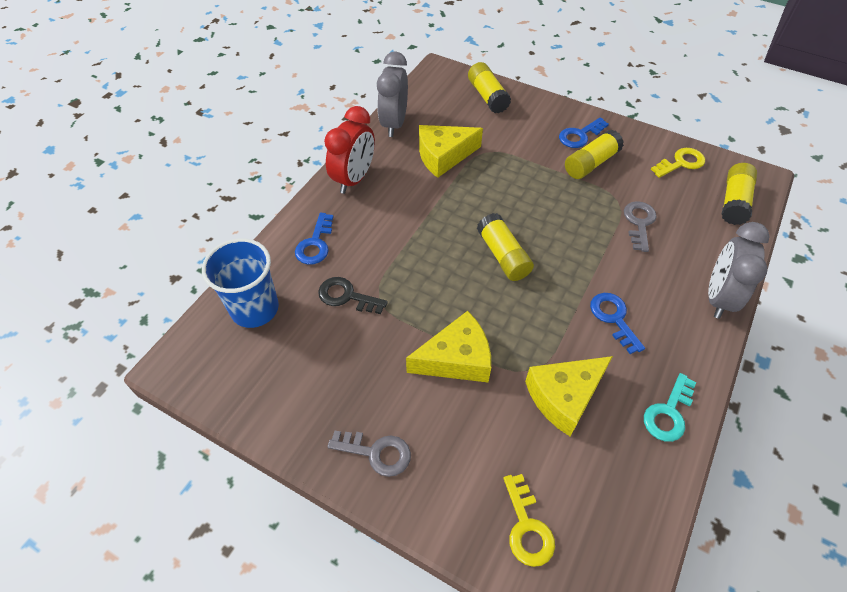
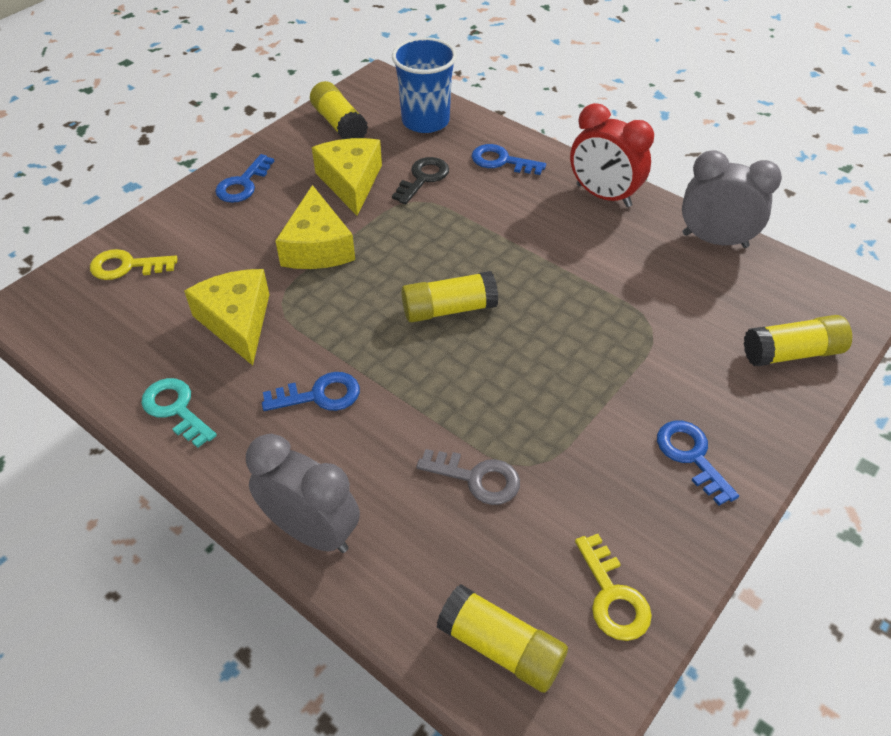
camera: 100 degrees right, 5 degrees down
(376, 453) = (243, 184): grey key -> blue key
(443, 156) = (643, 281): yellow cheese -> yellow cheese (351, 182)
(591, 163) = (618, 452): yellow glue stick -> yellow glue stick (339, 124)

